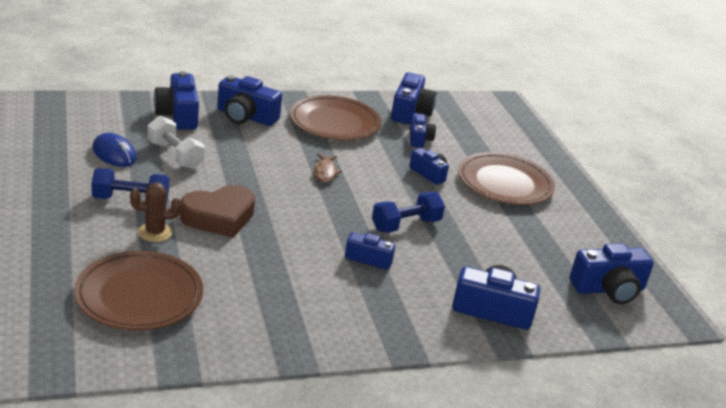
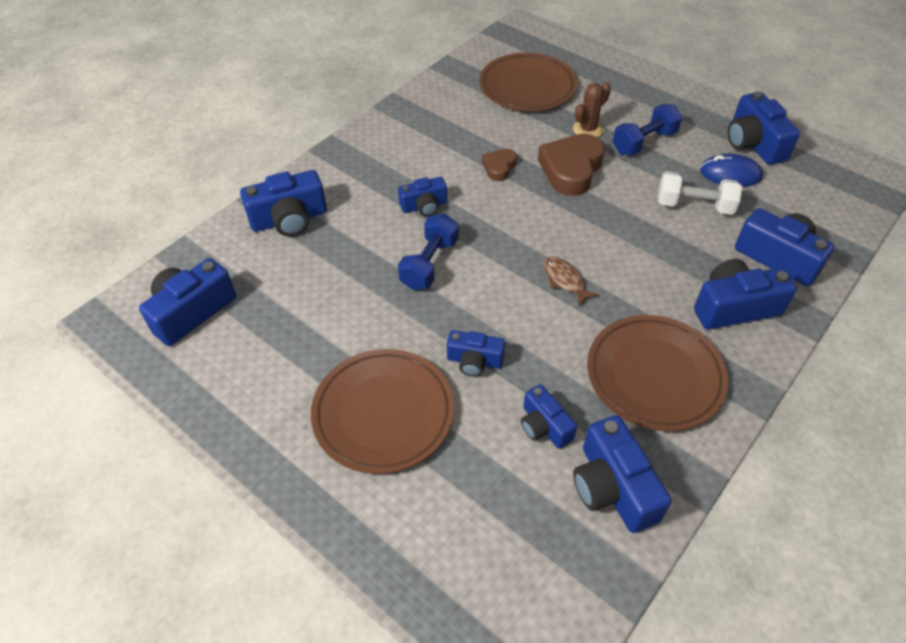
camera: 150 degrees right, 20 degrees up
(56, 156) = (753, 143): none -> blue camera
(273, 249) = (499, 167): none -> brown heart

